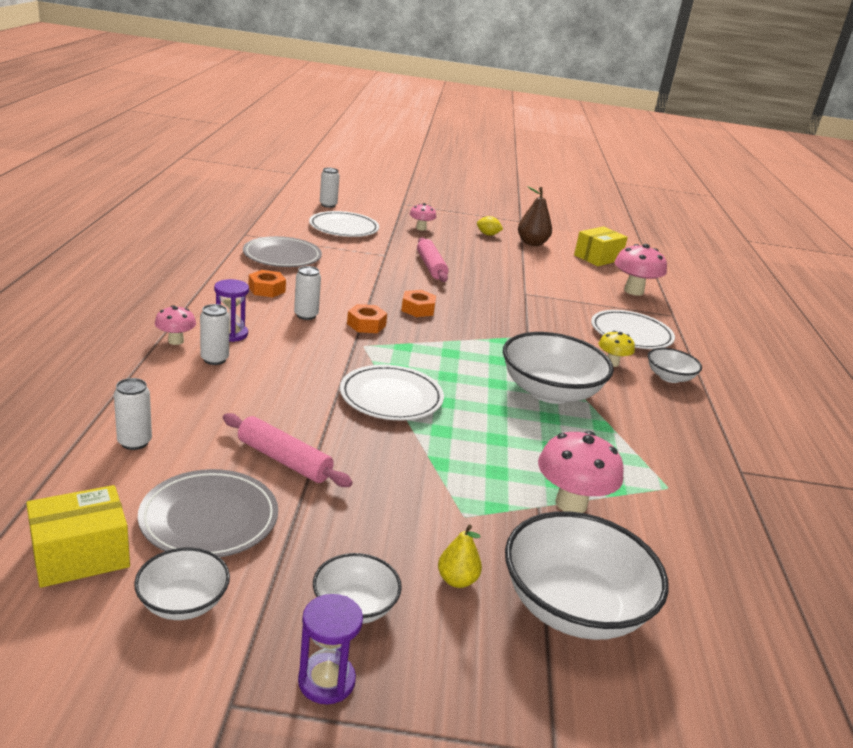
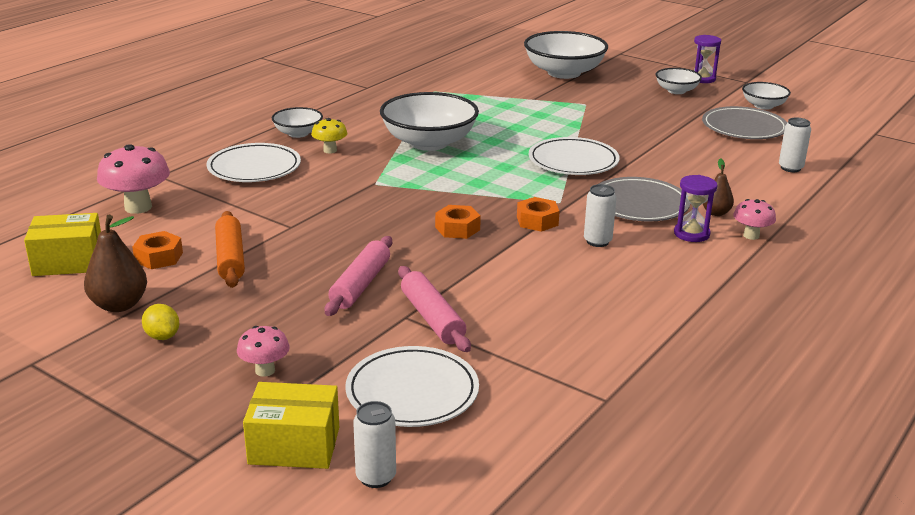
camera: 145 degrees left, 0 degrees up
(81, 555) = (819, 127): yellow box -> yellow box (294, 445)
(214, 359) = (716, 213): white can -> brown pear
(266, 289) = (625, 282): orange nut -> orange nut (159, 257)
(282, 256) = (570, 338): grey plate -> grey plate (639, 204)
(284, 460) = (684, 142): pink rolling pin -> pink rolling pin (432, 318)
(457, 580) = (615, 88): yellow pear -> none
(524, 270) = (230, 258): none -> orange rolling pin
(571, 504) = (511, 96): pink mushroom -> none

